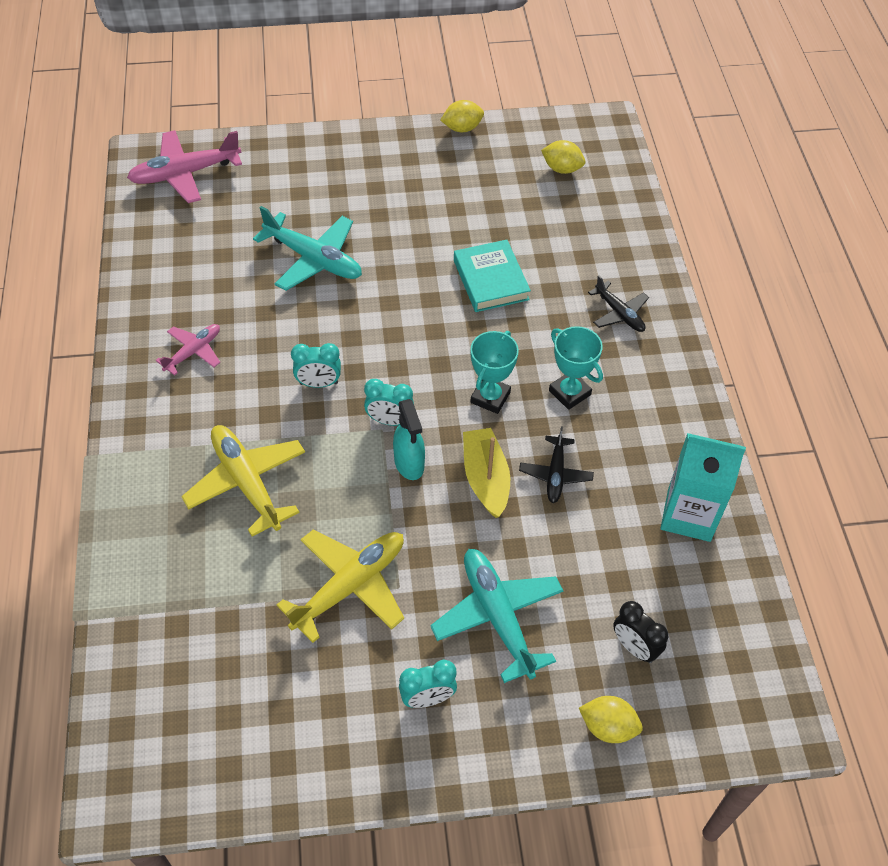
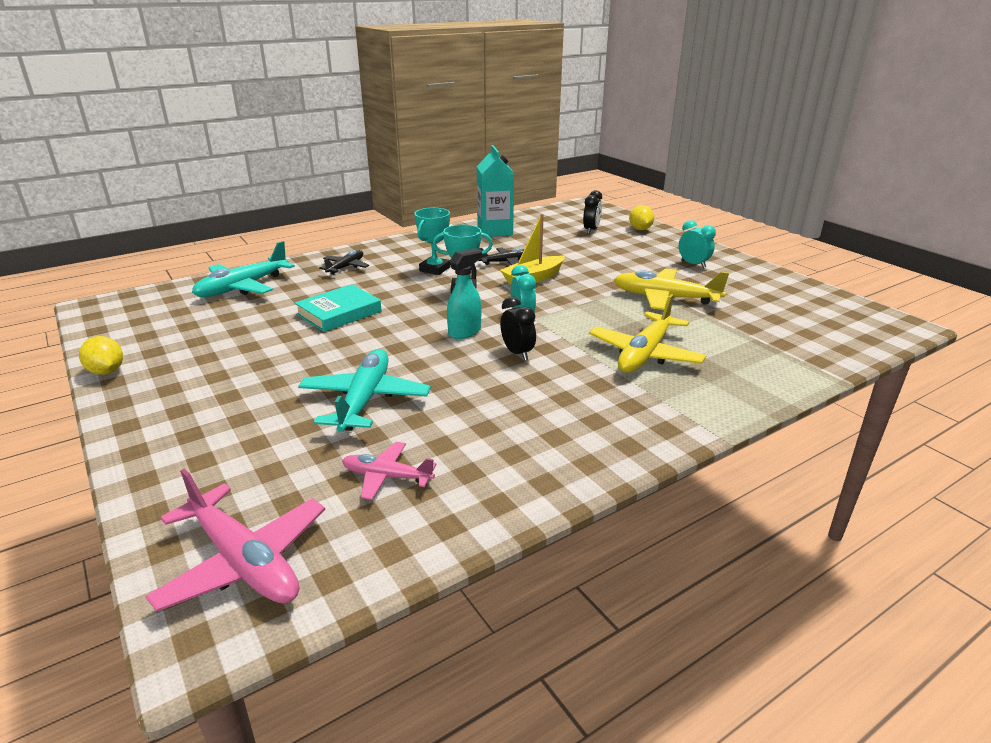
camera: 115 degrees left, 25 degrees down
(193, 352) = (548, 428): pink plane -> pink plane (387, 477)
(319, 383) = (517, 353): turquoise clock -> black clock
(409, 464) = (551, 302): turquoise spray bottle -> turquoise spray bottle (465, 332)
(497, 616) = (621, 259): turquoise plane -> turquoise plane (243, 287)
(562, 169) = (172, 312): yellow lemon -> none

